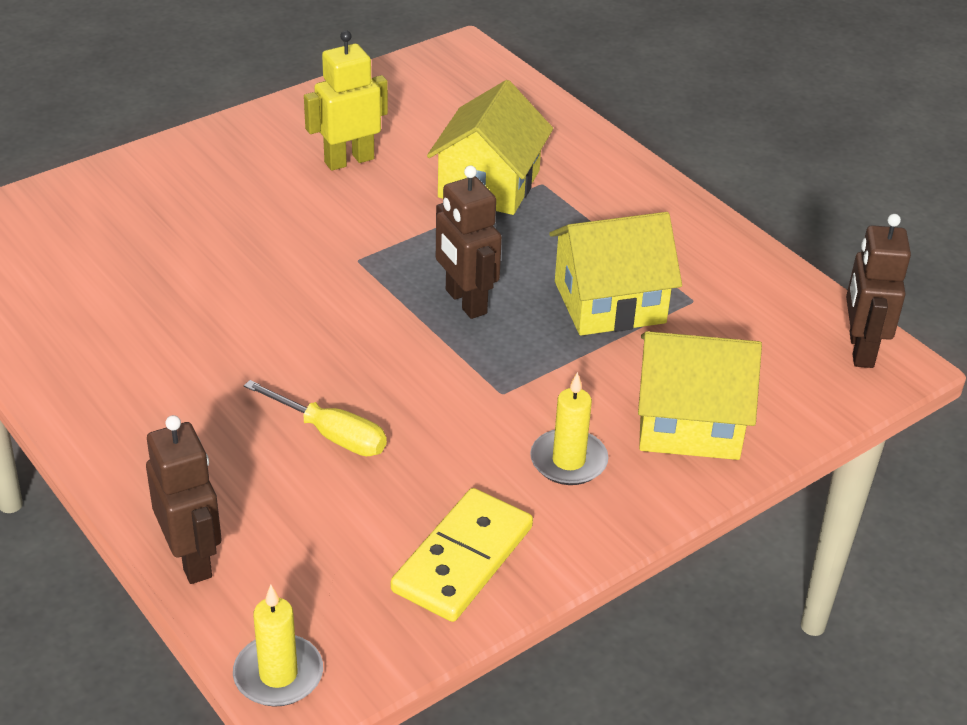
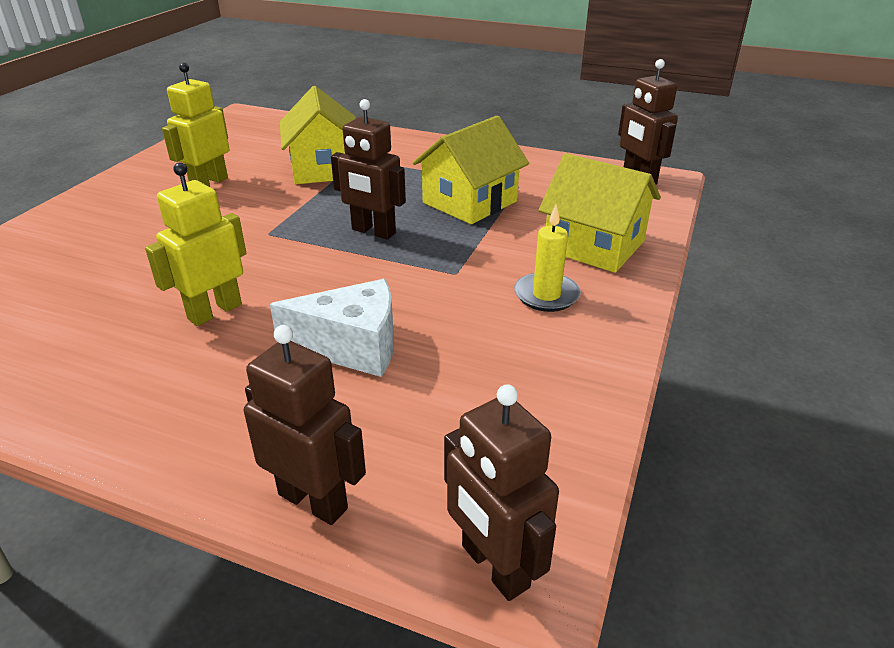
camera: 30 degrees left, 5 degrees down
(241, 339) = (214, 311): none -> yellow robot
(278, 674) = (494, 566): yellow candle -> brown robot
(331, 434) = (353, 347): yellow screwdriver -> white cheese
(463, 559) = (547, 390): yellow domino -> none
(689, 422) = (594, 245): yellow house -> yellow house turned 60 degrees clockwise

